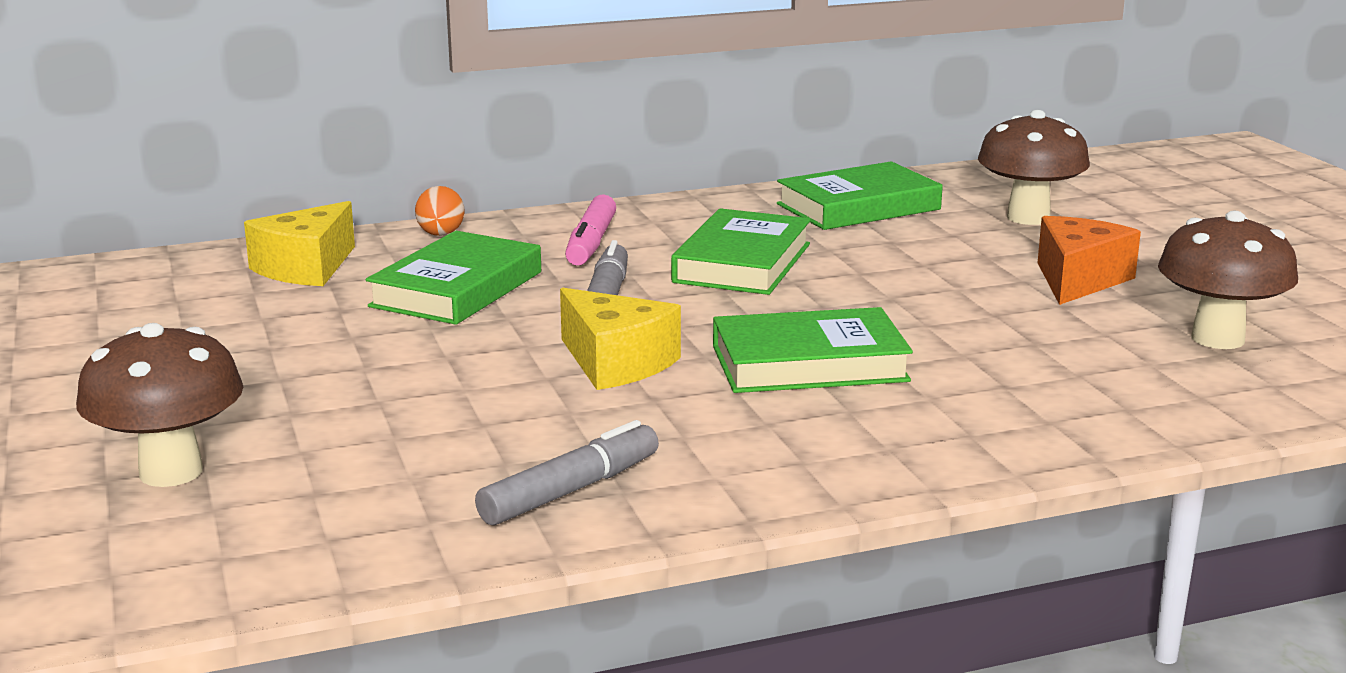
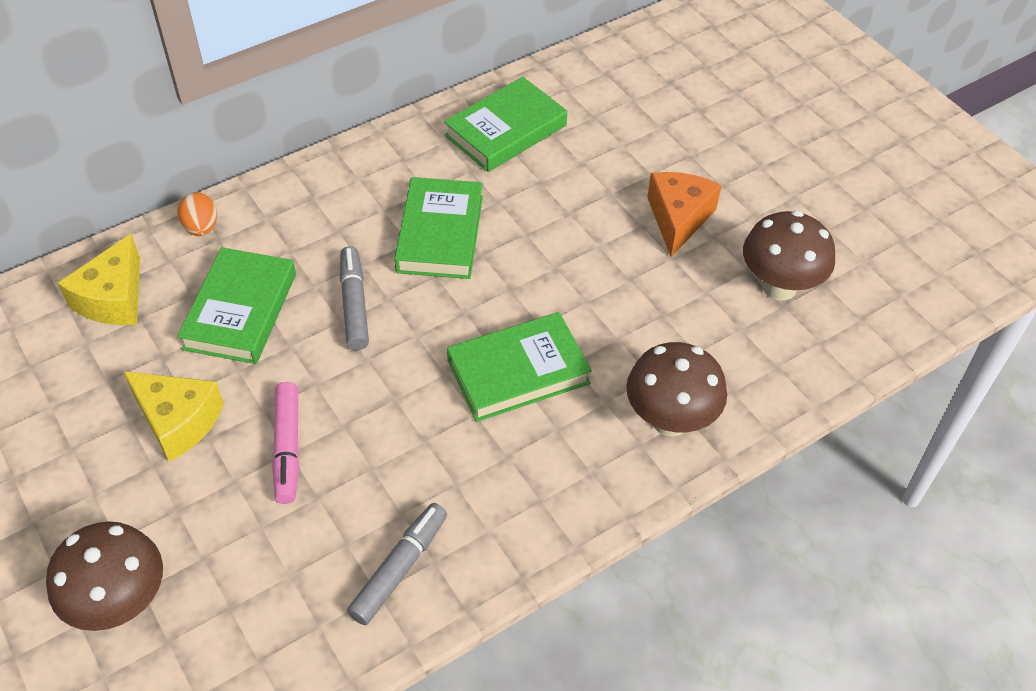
camera: 15 degrees left, 30 degrees up
(591, 243) = (320, 222): pink marker -> pink marker (287, 448)
(616, 363) = (386, 397): yellow cheese -> yellow cheese (178, 421)
(1028, 218) = (630, 128): brown mushroom -> brown mushroom (670, 420)

